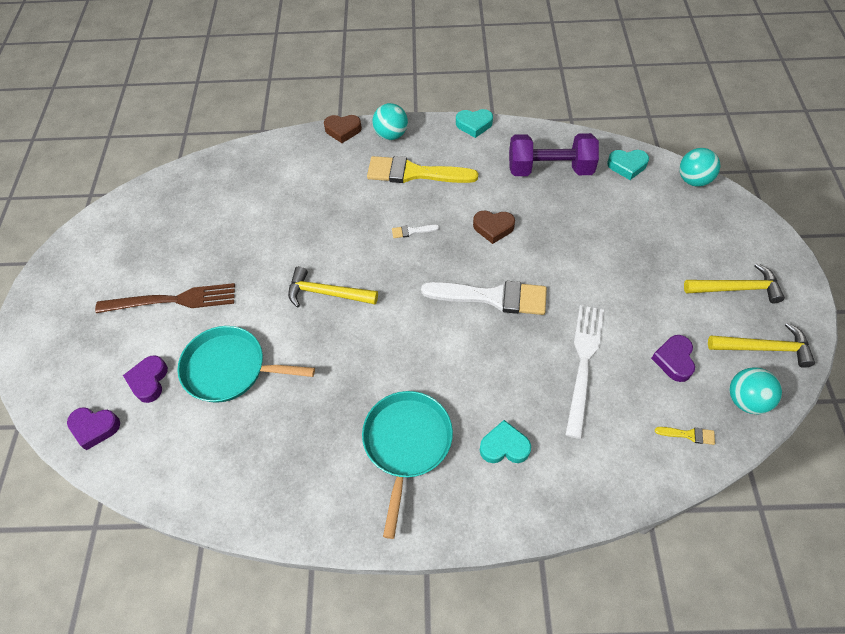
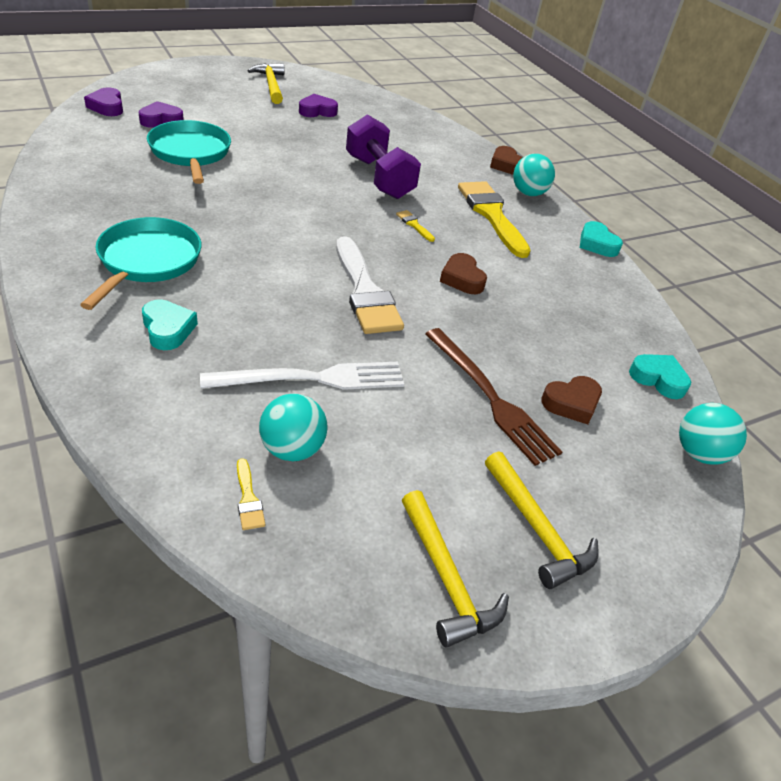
camera: 55 degrees right, 15 degrees down
(172, 300) = (246, 116): brown fork -> brown fork (490, 397)
(327, 293) = (302, 187): yellow hammer -> yellow hammer (271, 85)
(406, 444) = (147, 261): turquoise pan -> turquoise pan turned 60 degrees counterclockwise
(412, 231) = (414, 225): white brush -> yellow brush
(550, 169) = (587, 310): purple dumbbell -> purple dumbbell (379, 177)
(627, 166) = (658, 379): turquoise heart -> turquoise heart turned 150 degrees clockwise
(639, 223) = (571, 403): none -> brown heart
(674, 360) = (364, 468): purple heart -> purple heart (317, 111)
(746, 400) = (337, 563): turquoise ball -> turquoise ball (292, 449)

